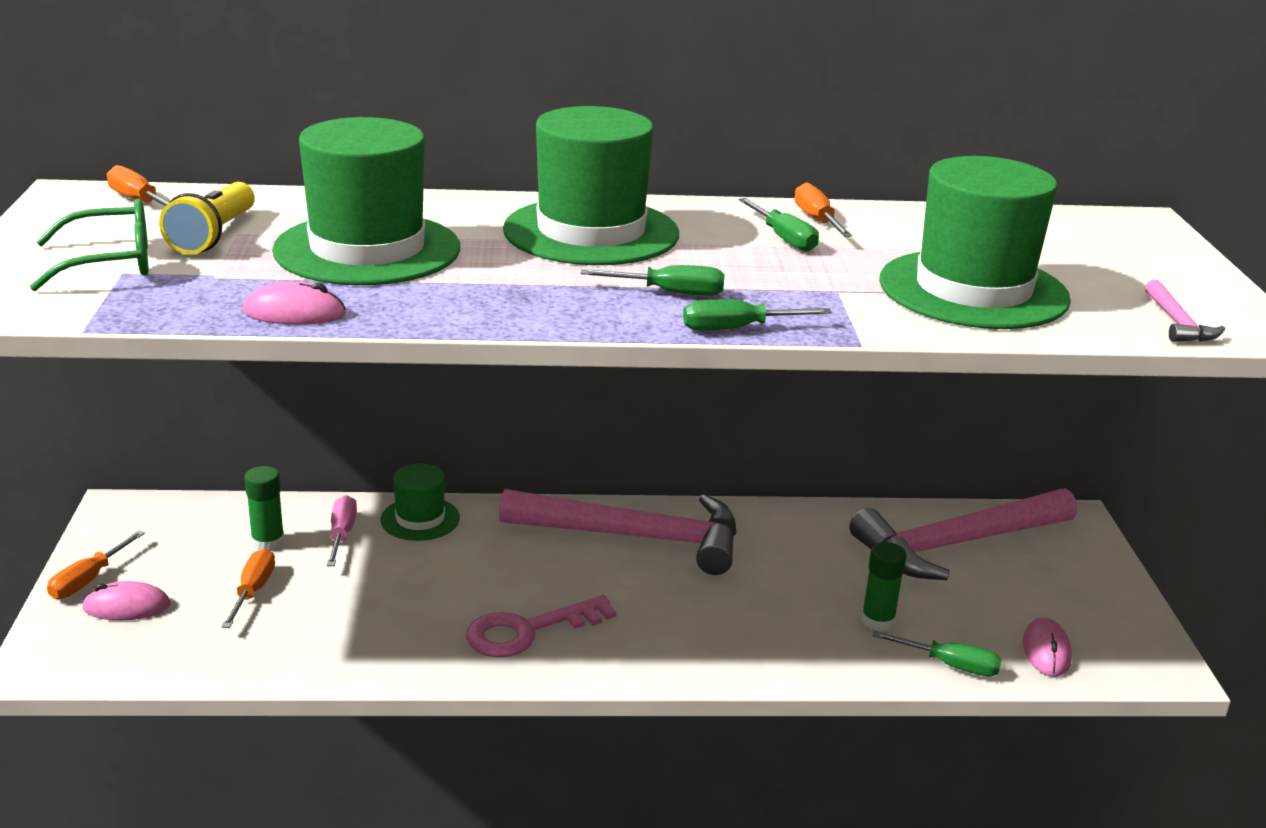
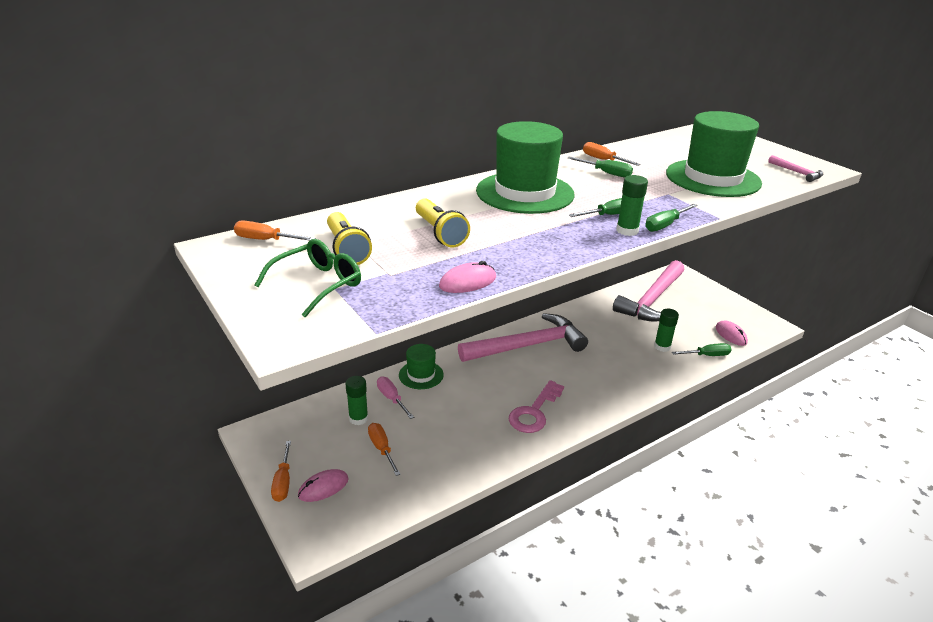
camera: 30 degrees left, 5 degrees up
(367, 249) = (440, 233): green hat -> yellow flashlight
(656, 319) = (627, 231): none -> green glue stick

